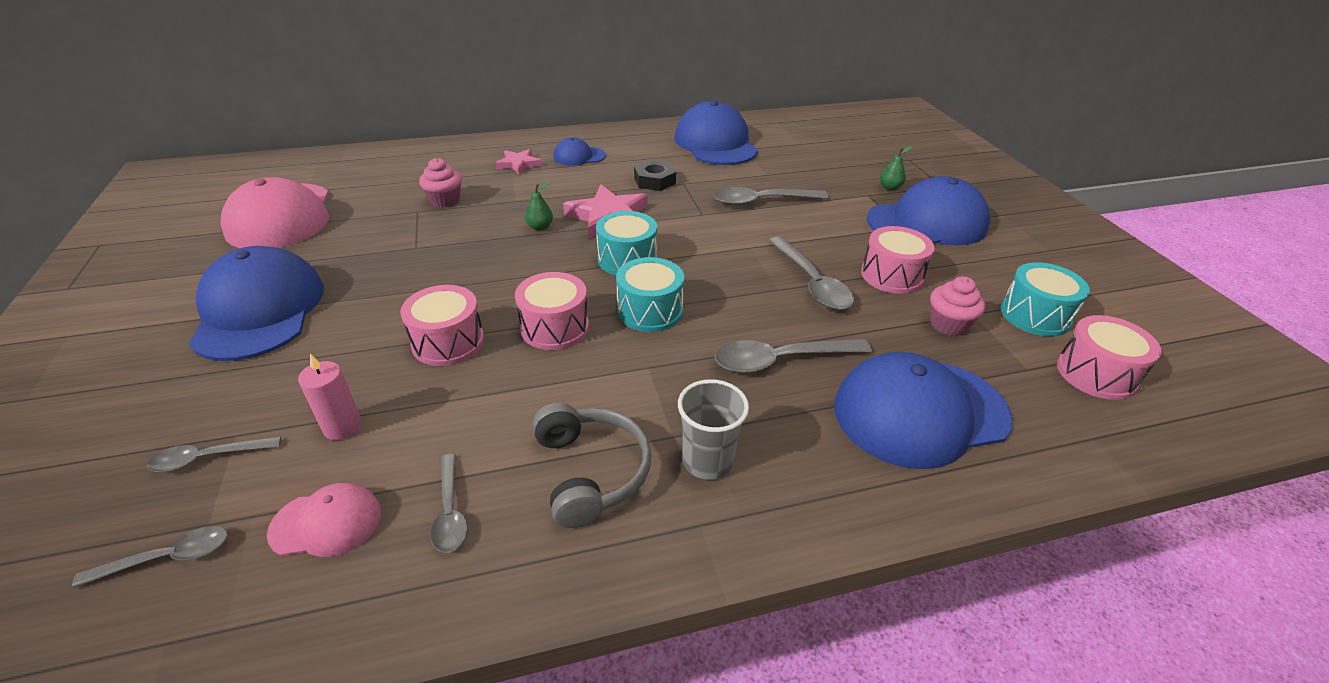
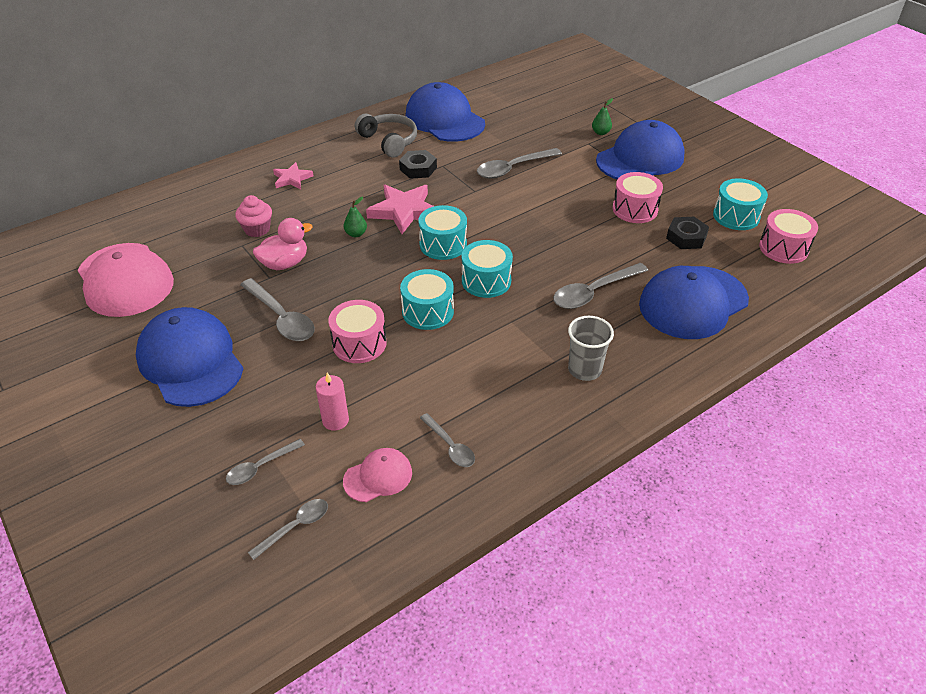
camera: 20 degrees left, 5 degrees up
(443, 238) = (285, 263): none -> pink duck
(554, 327) = (428, 311): pink drum -> turquoise drum
(579, 156) = (338, 159): blue cap -> none
(590, 472) = (519, 397): grey headphones -> grey headphones (389, 141)
(811, 282) = (584, 229): grey spoon -> grey spoon (281, 318)
(948, 324) = (686, 237): pink cupcake -> black nut

